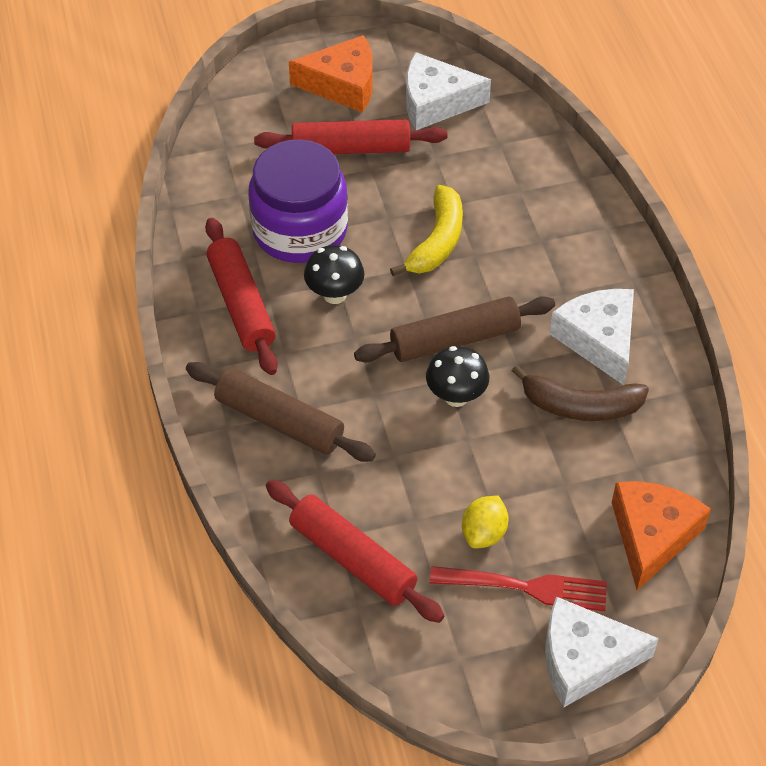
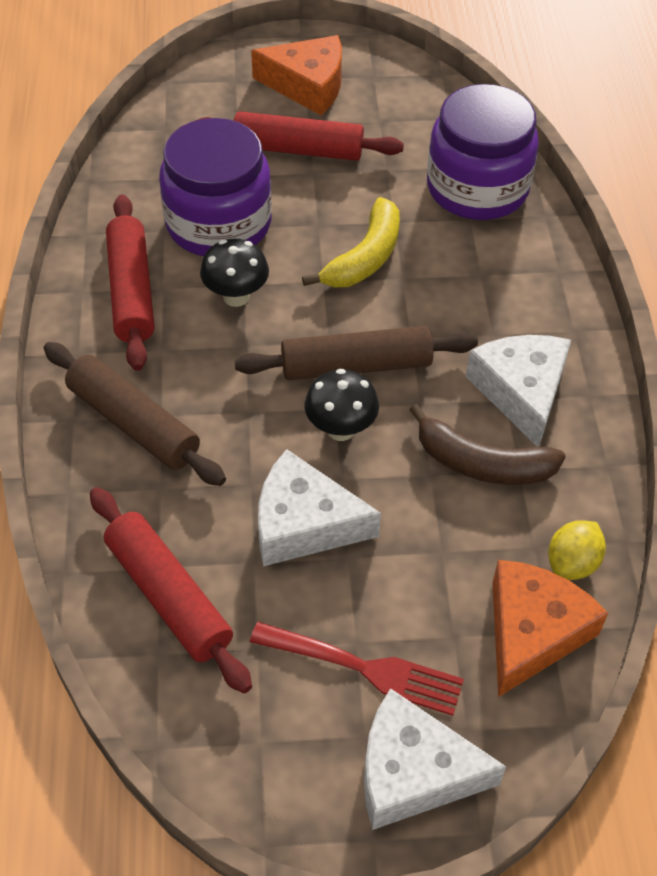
camera: 10 degrees right, 0 degrees up
(436, 102) = (402, 116): white cheese -> white cheese (304, 523)
(484, 533) = (331, 593): yellow lemon -> yellow lemon (572, 563)
(519, 161) = (477, 188): none -> purple jar

